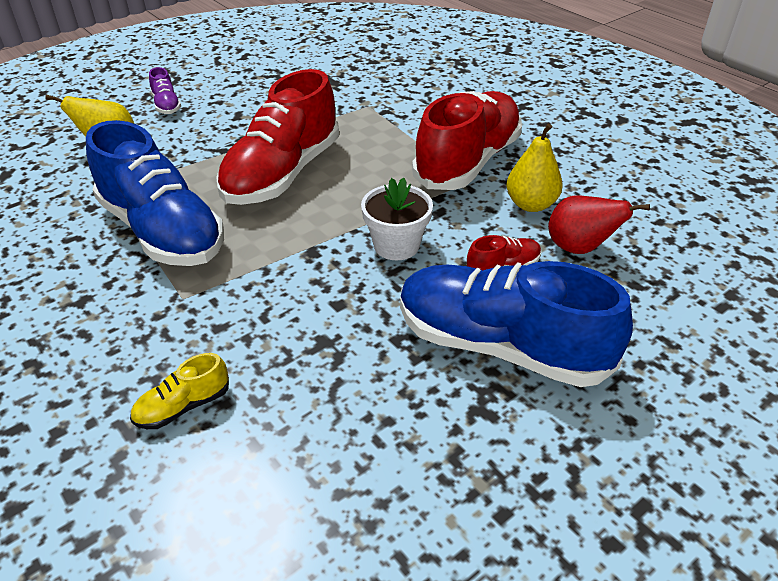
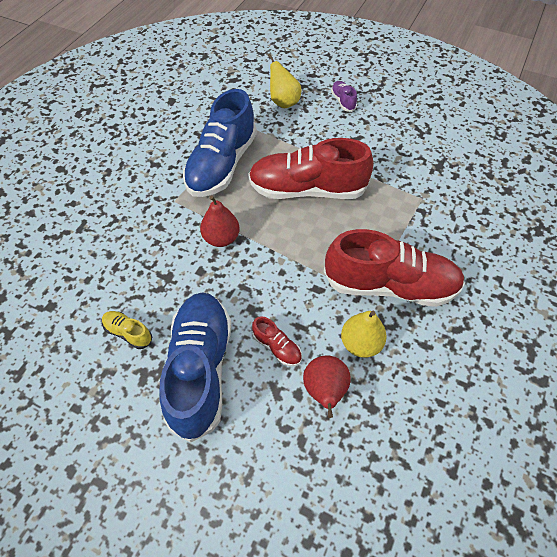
camera: 65 degrees right, 15 degrees up
(166, 105) = (343, 101): purple shoe -> purple shoe turned 120 degrees clockwise
(183, 406) = (101, 240): yellow shoe -> yellow shoe (128, 333)
(297, 268) = (221, 238): none -> red pear
(396, 245) = (268, 278): white flower pot -> none

